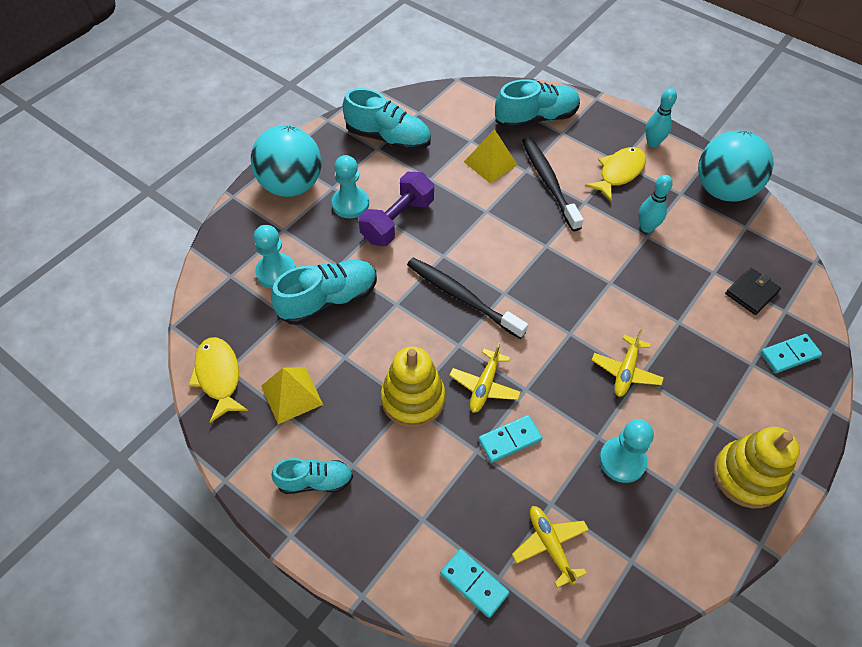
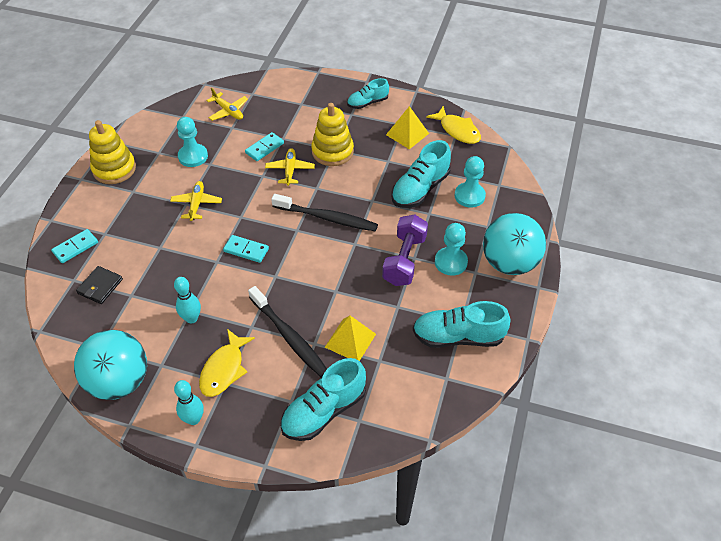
camera: 160 degrees right, 5 degrees down
(474, 583) = (264, 89): turquoise domino -> turquoise domino (246, 250)

